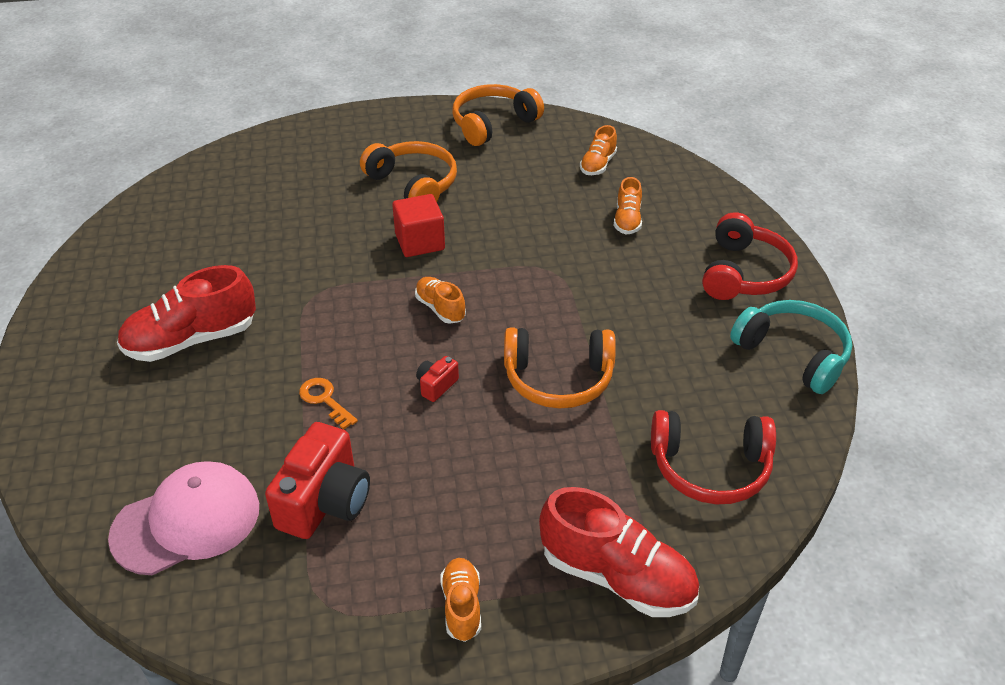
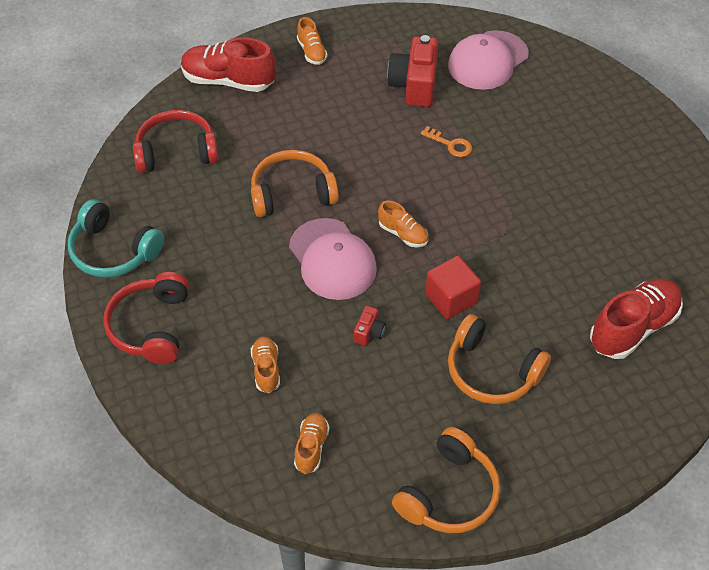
camera: 165 degrees right, 10 degrees up
(191, 340) = (575, 168): red shoe -> red shoe (633, 328)
(436, 385) = (378, 170): red camera -> red camera (369, 332)
(531, 298) = (332, 259): none -> pink cap

